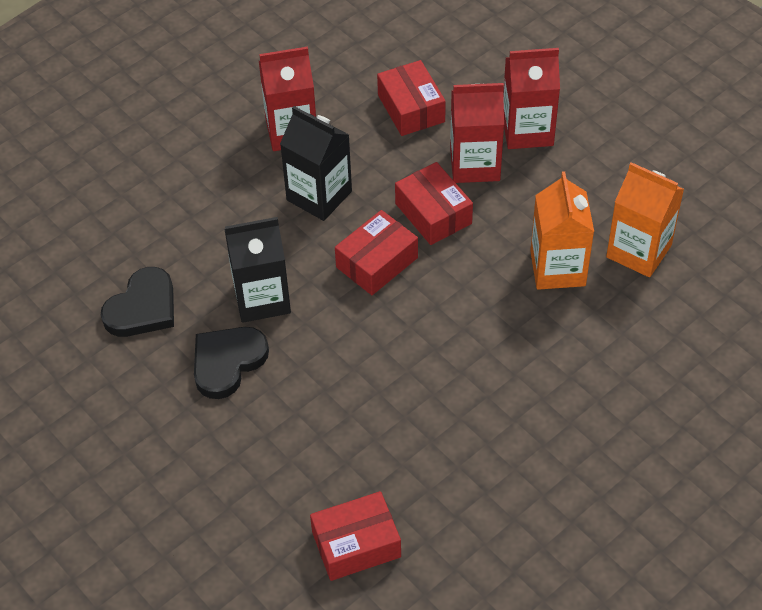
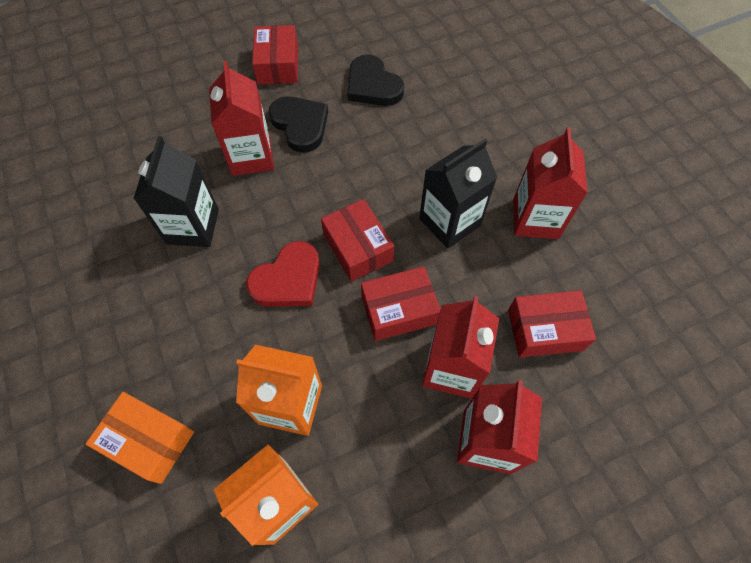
camera: 105 degrees right, 10 degrees up
(262, 298) = (352, 158): black carton -> black carton (193, 226)
(290, 396) = (251, 156): none -> red carton
(356, 544) = (107, 168): red box -> red box (278, 65)
(435, 309) = (288, 279): none -> red heart
(637, 362) = (149, 440): none -> orange box

